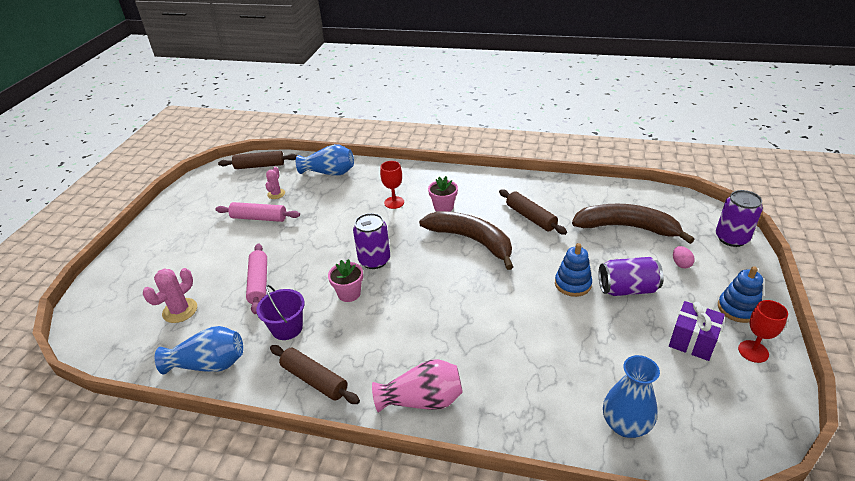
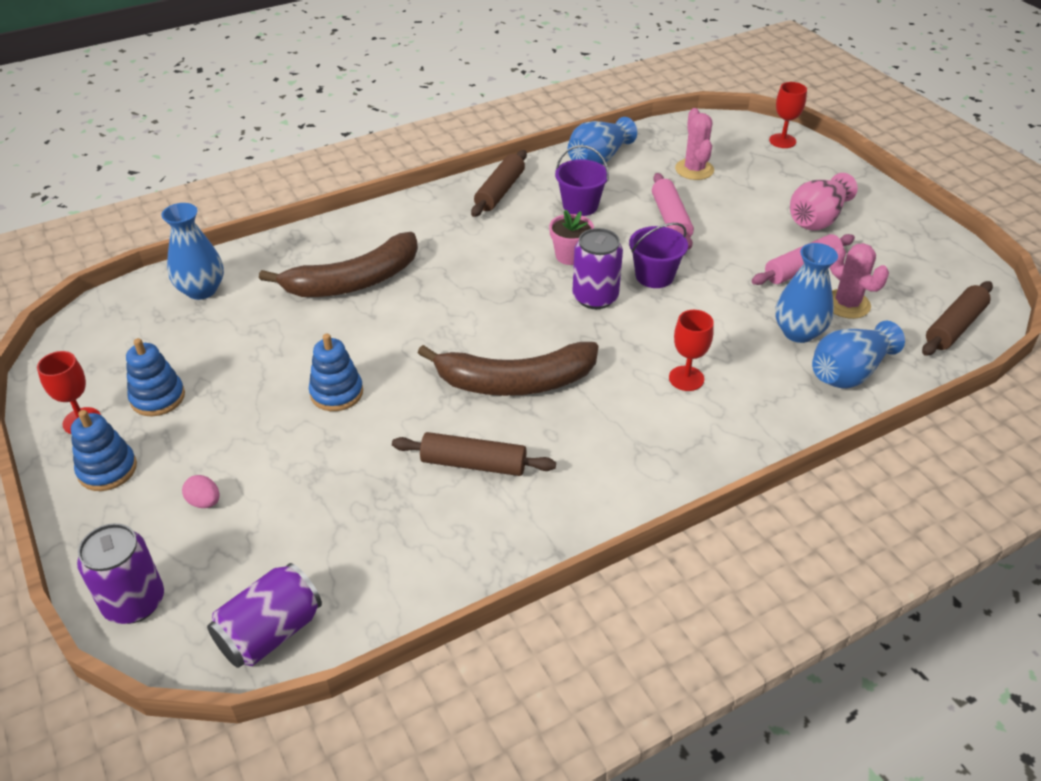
camera: 135 degrees right, 5 degrees up
(95, 297) = (782, 141): none -> red goblet
(259, 283) = (671, 219): pink rolling pin -> pink rolling pin turned 45 degrees clockwise
(276, 194) = (847, 304): pink cactus -> pink cactus, size x1.52
(314, 380) = (499, 191): brown rolling pin -> brown rolling pin turned 60 degrees counterclockwise
(317, 195) = (798, 332): none -> blue vase
(327, 254) = (654, 276): none -> purple bucket
(422, 400) = (394, 223): pink vase -> pink vase (817, 219)
(443, 207) = (612, 409): pink flower pot -> none
(626, 227) = (316, 527): brown banana -> brown banana (354, 281)
(627, 289) = (264, 422): purple can -> purple can (270, 632)
(692, 341) = (158, 398): purple gift -> blue stacking toy

